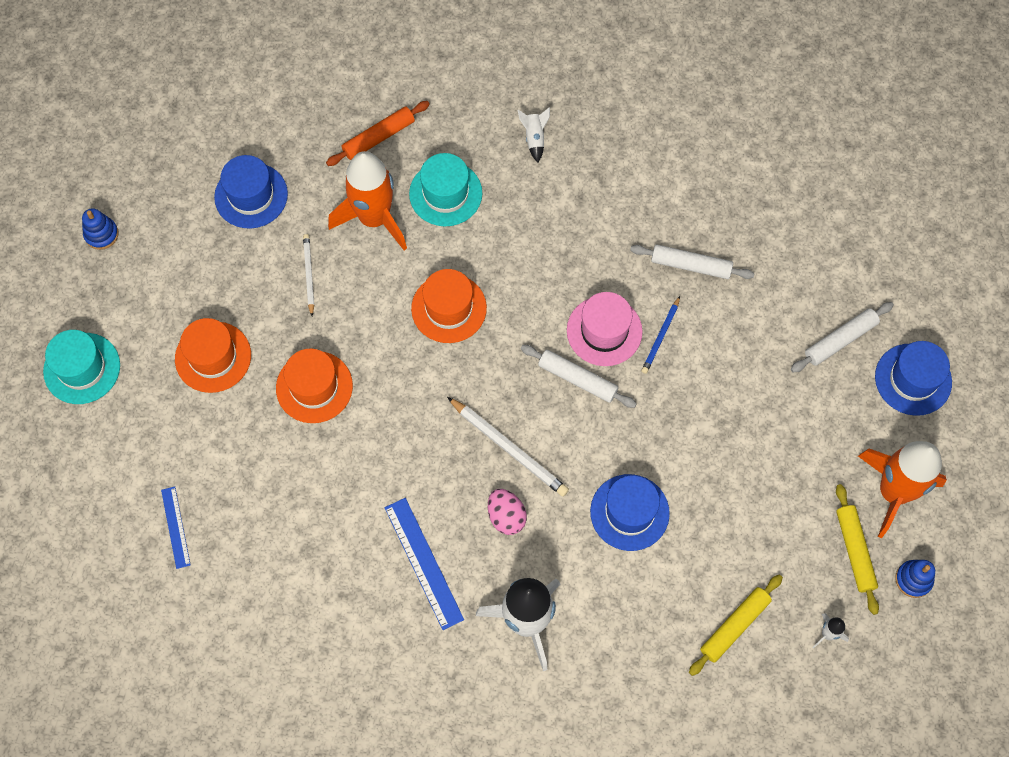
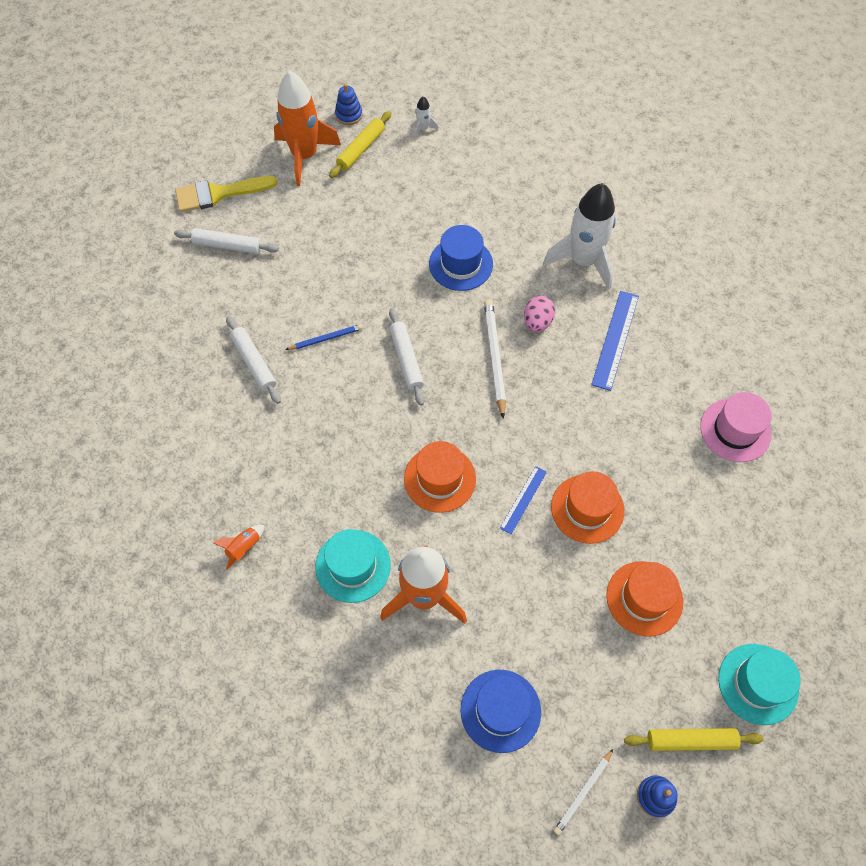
camera: 135 degrees left, 5 degrees down
(175, 527) = (769, 498): blue ruler -> blue ruler (523, 499)
(309, 275) = (515, 597): white pencil -> white pencil (583, 792)
(379, 137) = (353, 663): orange rolling pin -> none
(534, 138) = (243, 547): white rocket -> orange rocket
(604, 331) = (356, 372): pink hat -> pink hat (735, 430)
(734, 626) = (468, 169): yellow rolling pin -> yellow rolling pin (691, 740)
(913, 379) = (218, 194): blue hat -> yellow brush

